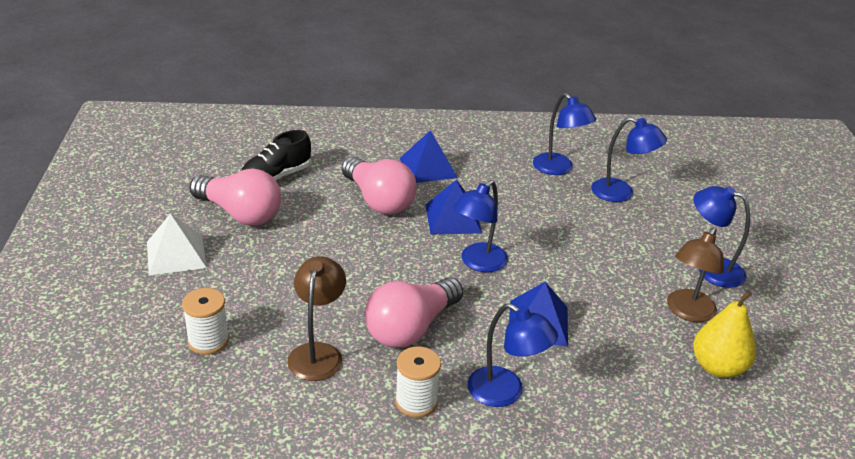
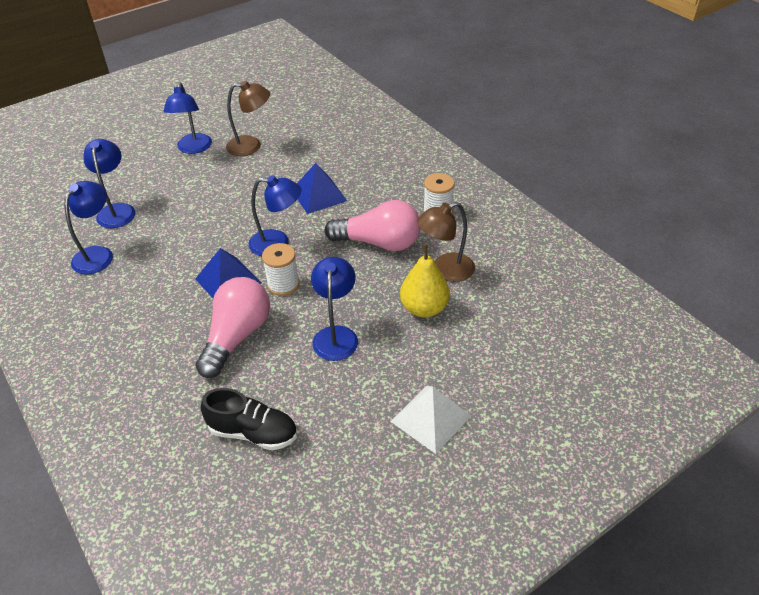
camera: 120 degrees left, 10 degrees up
(208, 341) = (493, 328): white spool -> white spool (283, 284)
(240, 214) = (336, 417): pink light bulb -> none
(428, 167) = (153, 333): blue pyramid -> none
(505, 393) = (394, 185): blue lamp -> blue lamp (336, 335)
(718, 367) = (294, 125): yellow pear -> yellow pear (424, 308)

